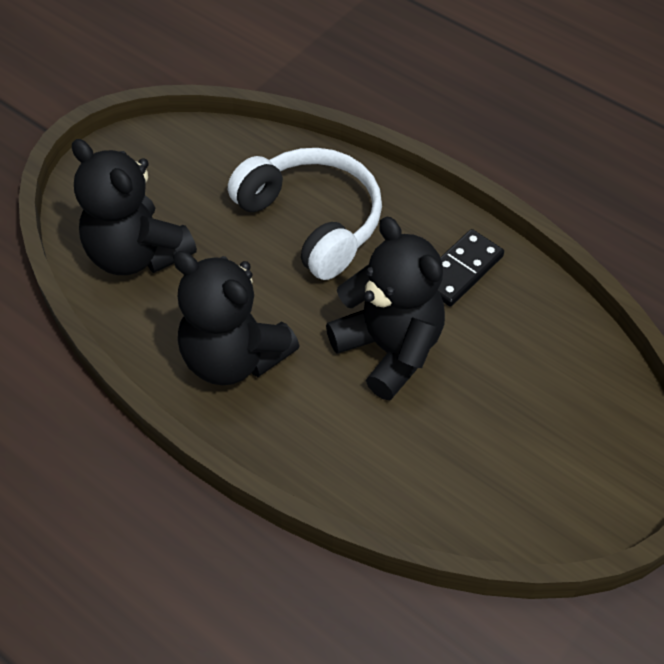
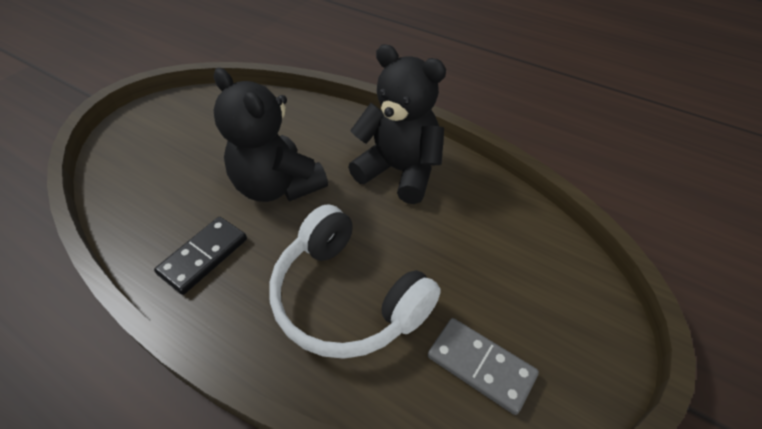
camera: 175 degrees right, 5 degrees down
(137, 254) = (511, 246): black teddy bear -> none
(207, 164) = (480, 366): none -> grey domino

